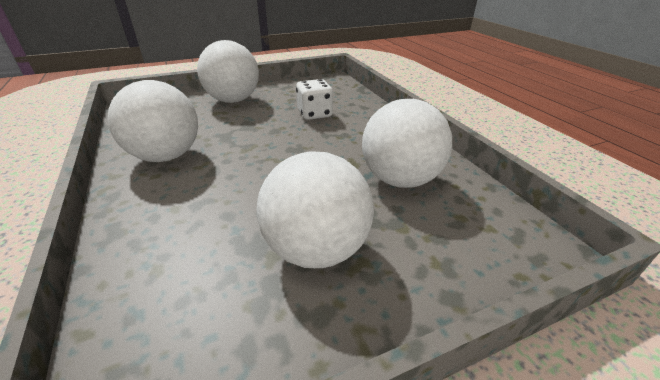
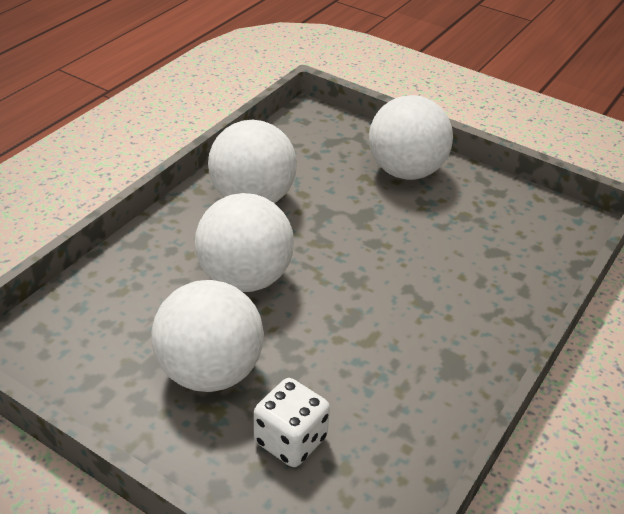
camera: 55 degrees right, 5 degrees up
(314, 114) = (449, 255): white dice -> white dice (290, 440)
(400, 179) = (372, 392): white ball -> white ball (245, 278)

